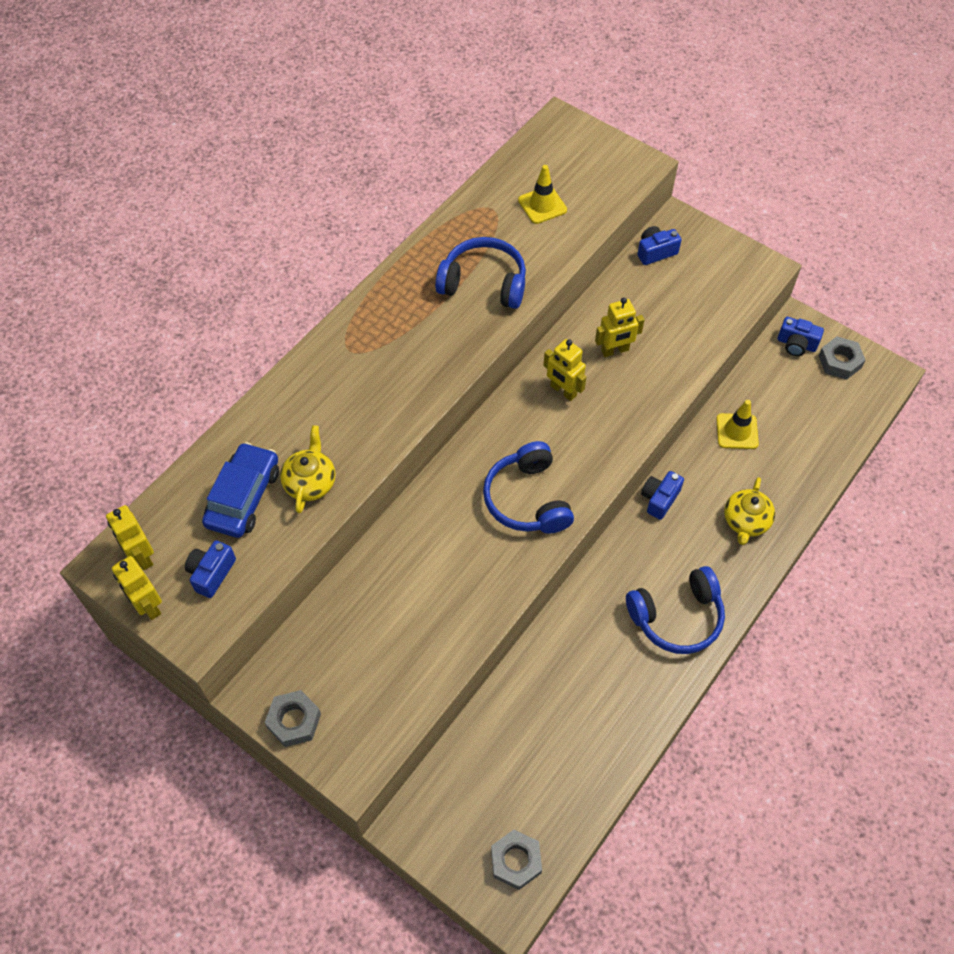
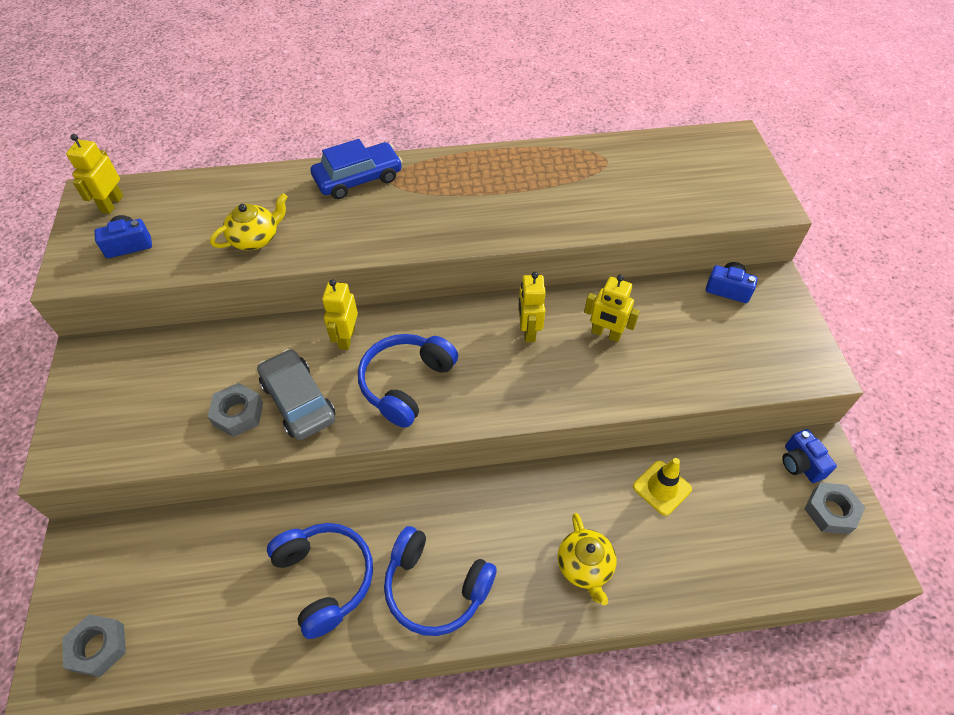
camera: 45 degrees right, 5 degrees down
(148, 605) = (74, 234): yellow robot -> yellow robot (346, 338)
(243, 497) = (208, 216): blue car -> blue car (358, 179)
(294, 721) = (79, 391): grey nut -> grey nut (238, 413)
(469, 577) = (298, 401): none -> grey car
(484, 283) = (537, 202): blue headphones -> blue headphones (325, 578)
(542, 205) = (649, 181): yellow traffic cone -> none
(659, 499) = (532, 483): blue camera -> none
(746, 521) = (585, 566): yellow teapot -> yellow teapot turned 75 degrees counterclockwise

